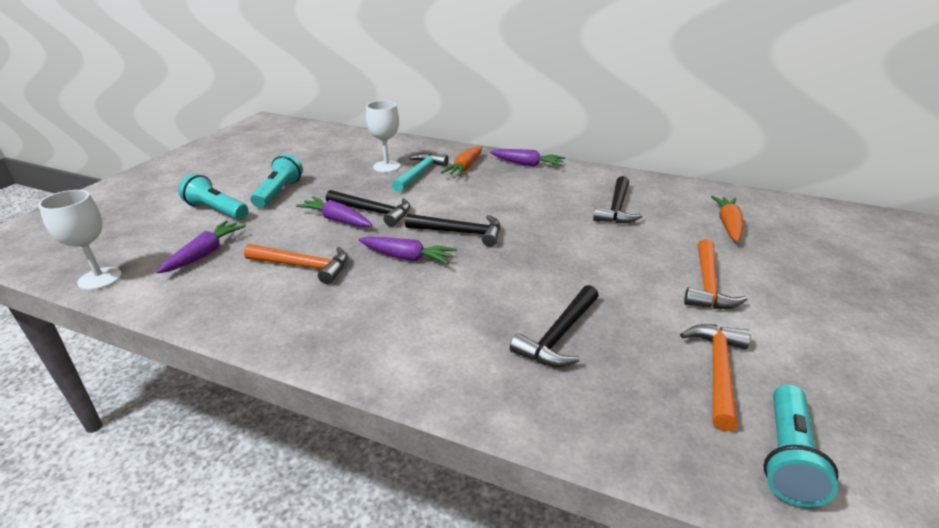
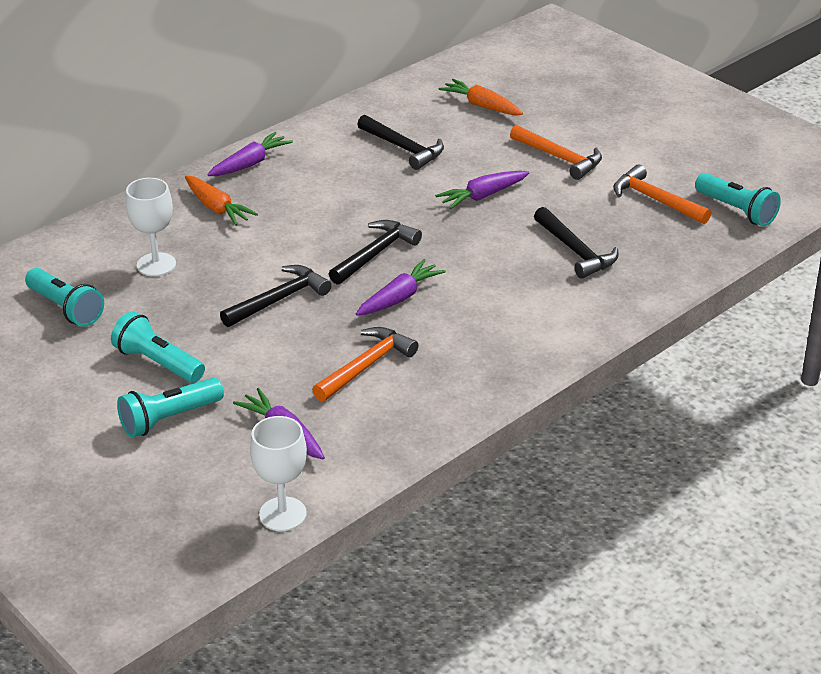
camera: 65 degrees left, 5 degrees up
(324, 156) = (66, 308): none -> turquoise flashlight
(336, 220) = (277, 328): purple carrot -> purple carrot (482, 196)
(420, 173) = (202, 244): turquoise hammer -> none

